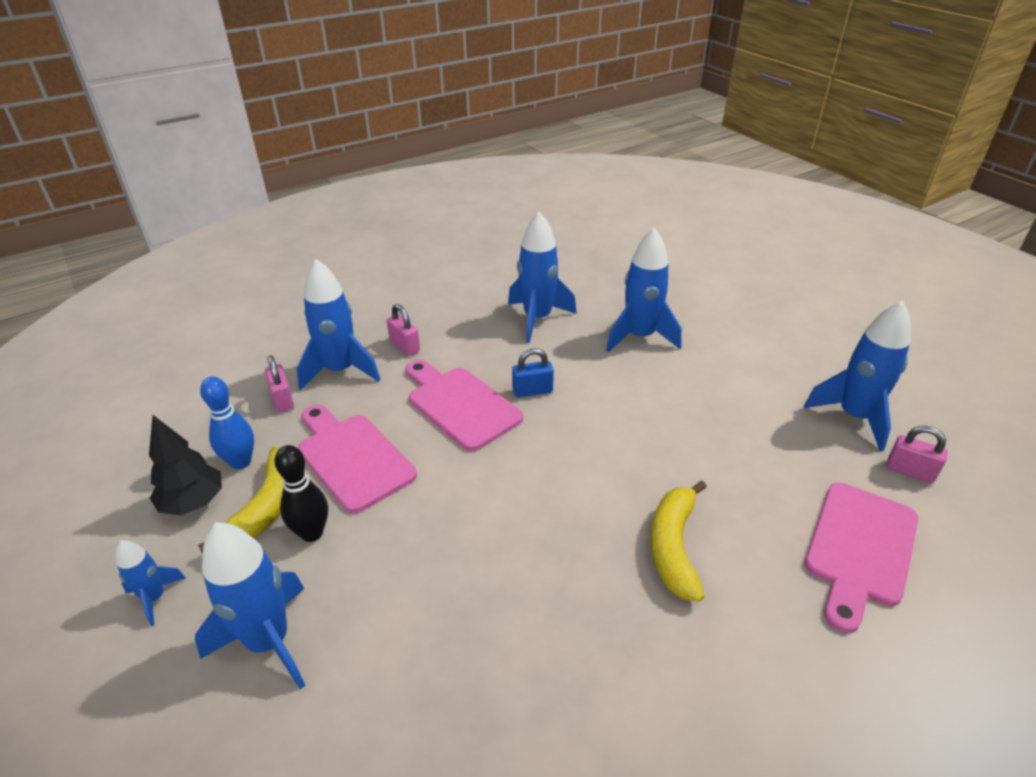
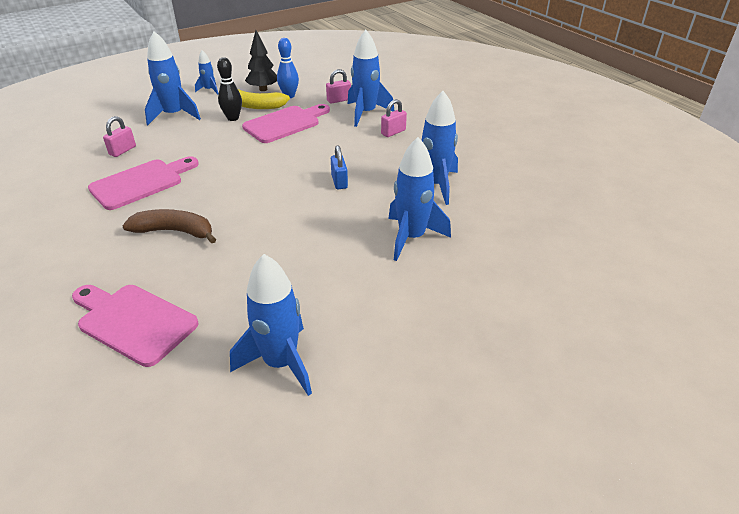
camera: 90 degrees right, 0 degrees up
(460, 405) = (327, 154): pink cutting board -> pink cutting board (141, 183)
(674, 546) = (175, 231): yellow banana -> brown banana
(910, 471) = (199, 383): pink padlock -> pink padlock (122, 150)

